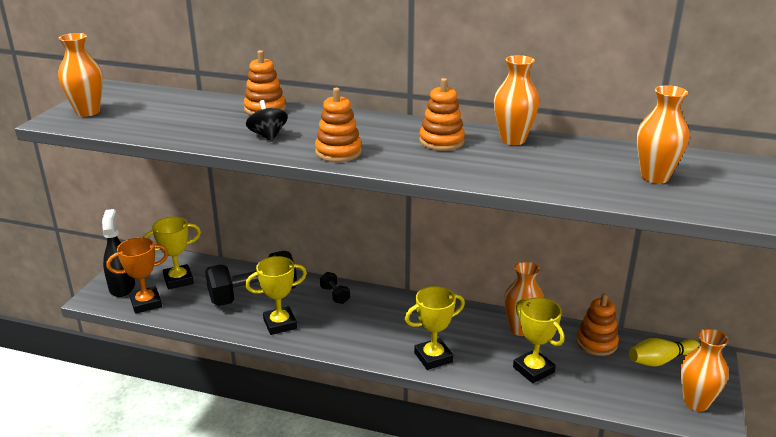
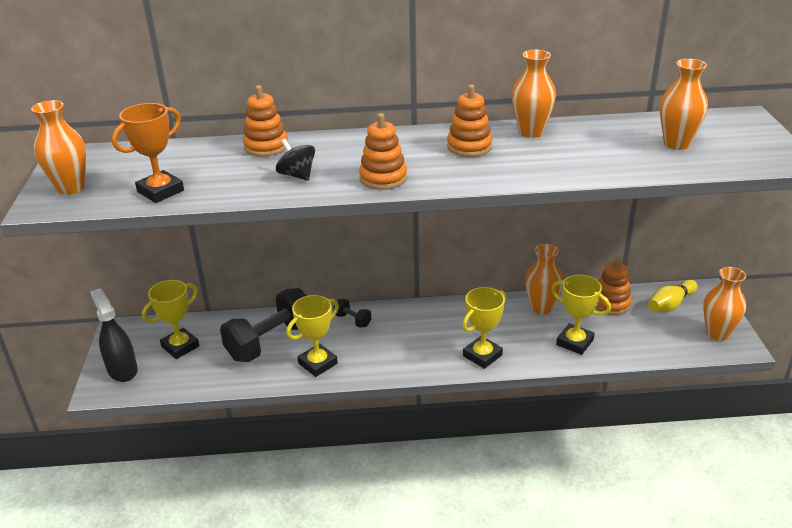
camera: 20 degrees left, 5 degrees up
(146, 303) = (162, 380): orange trophy -> orange trophy (160, 191)

